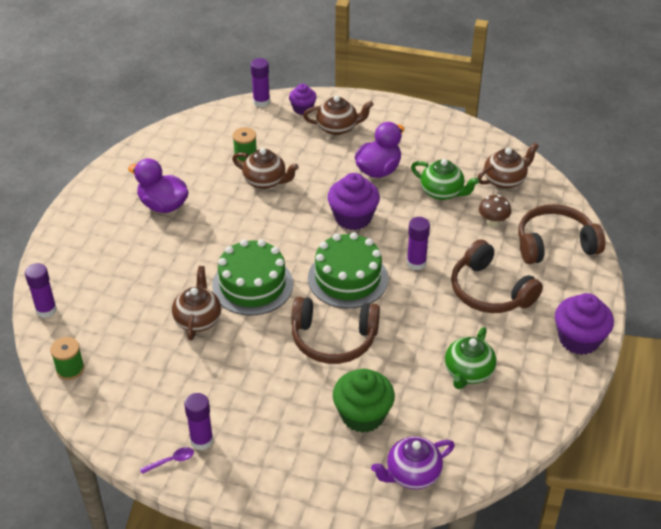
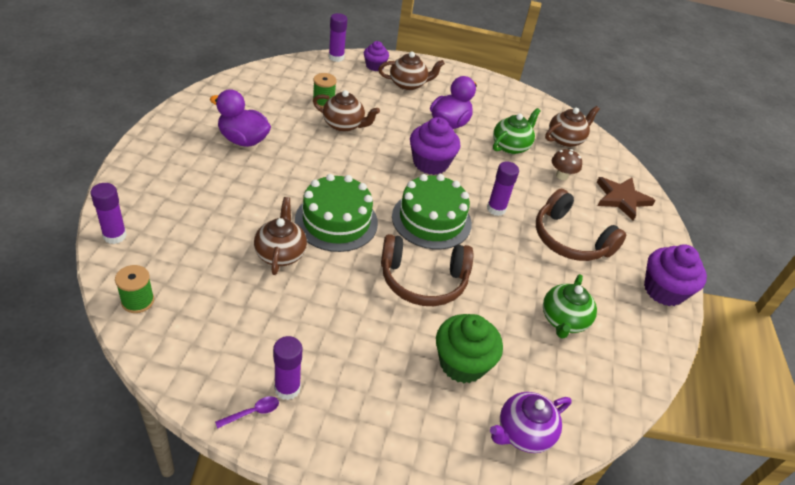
camera: 10 degrees left, 0 degrees up
(442, 192) = (511, 146): green teapot -> green teapot turned 75 degrees counterclockwise
(555, 244) = (621, 199): brown headphones -> brown star

